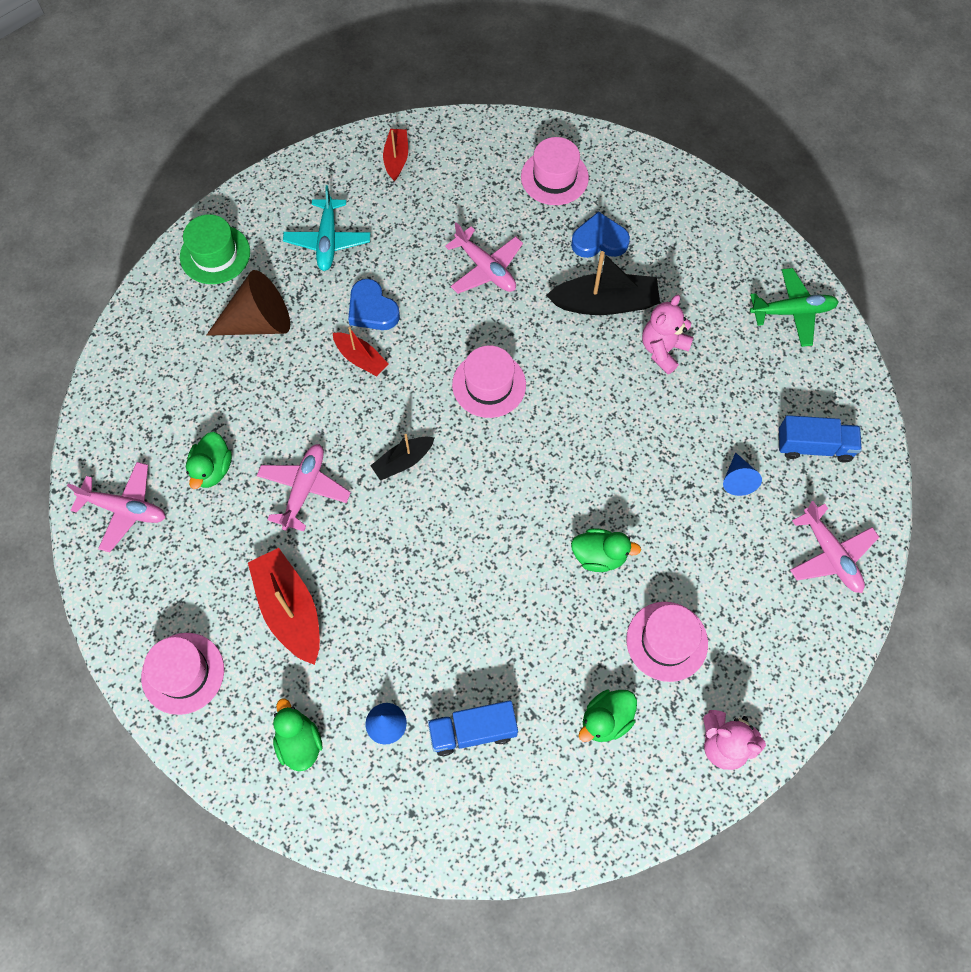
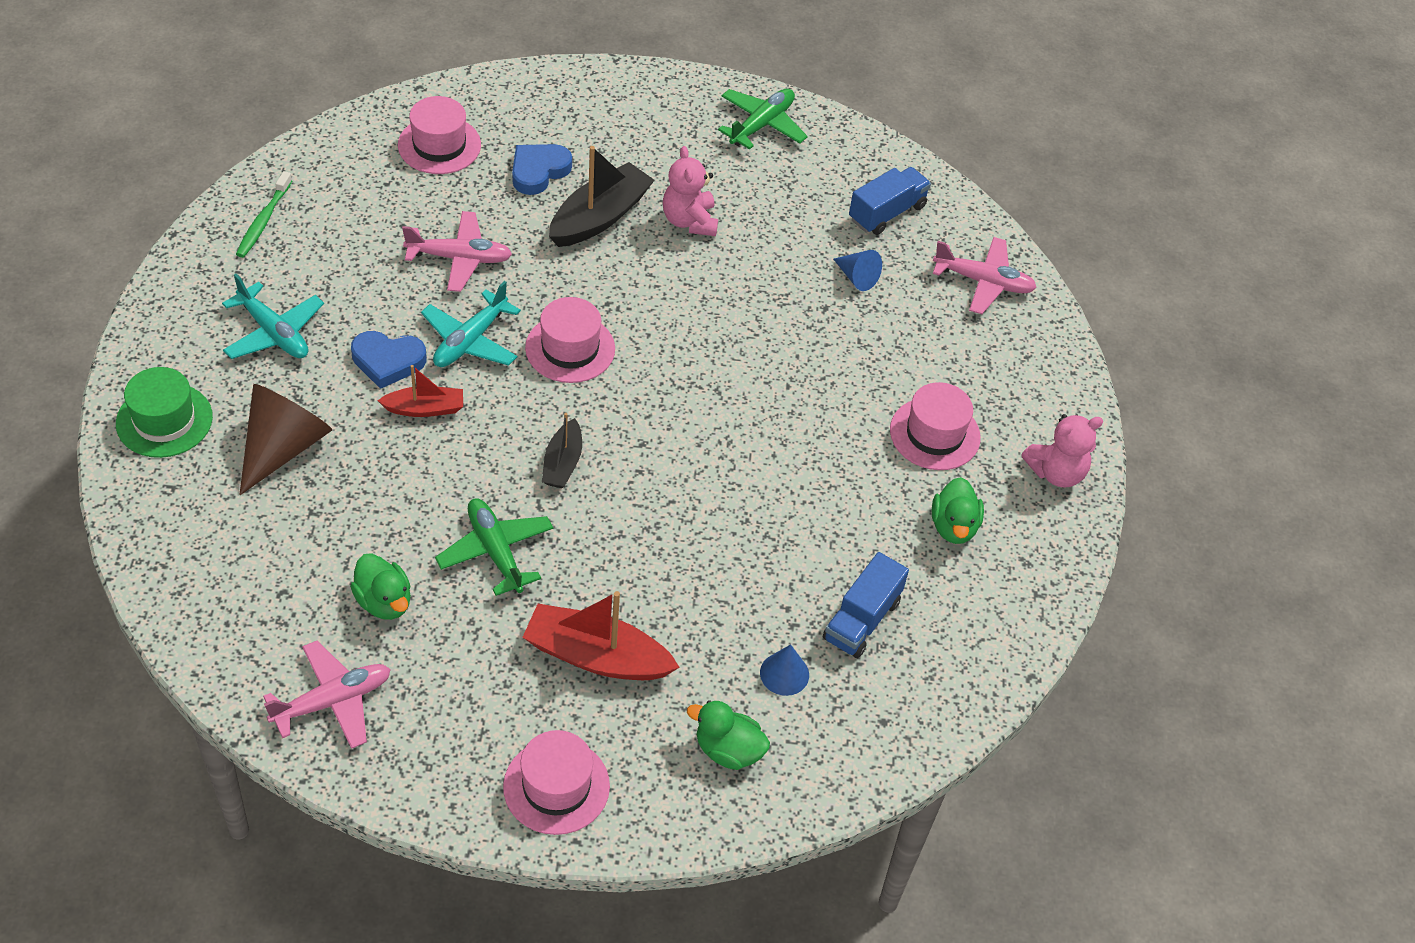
camera: 50 degrees left, 15 degrees down
(304, 489) = (495, 551): pink plane -> green plane
(396, 159) = (263, 221): red boat -> green toothbrush
(434, 332) = (470, 341): none -> turquoise plane
(599, 556) = (813, 412): green duck -> none

